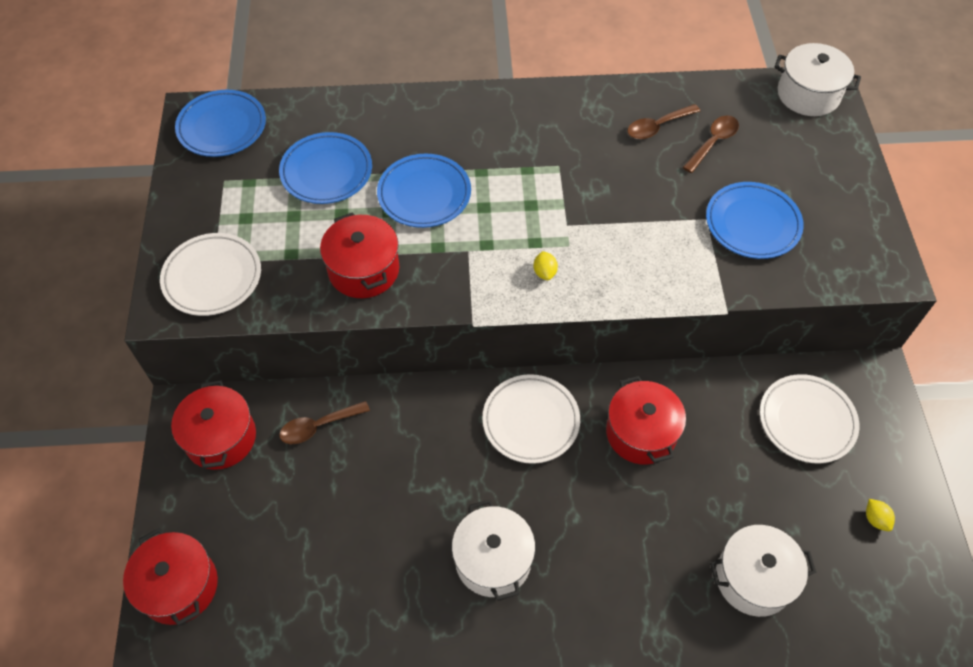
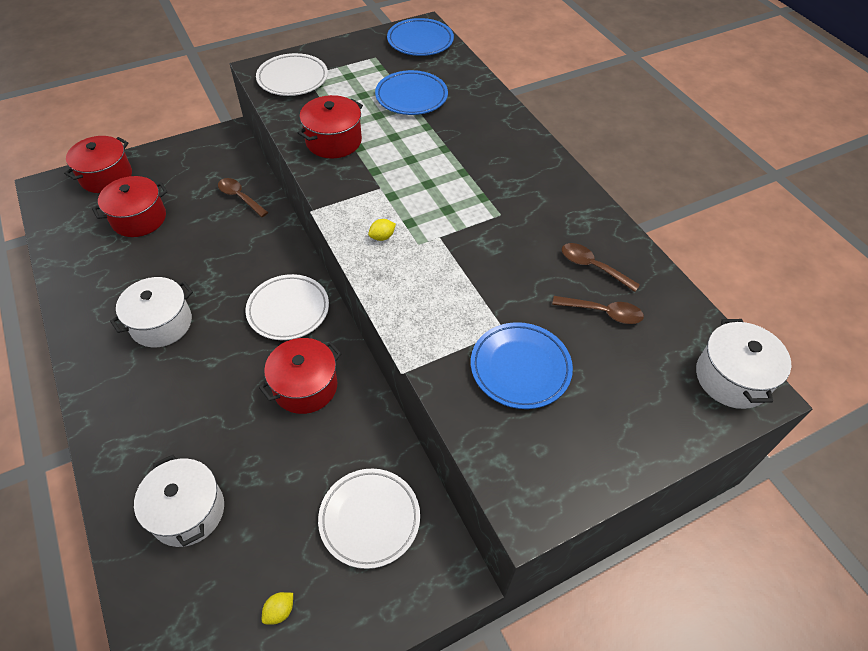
camera: 65 degrees right, 5 degrees down
(221, 437) = (215, 157): red pot -> red pot (139, 218)
(424, 194) = (421, 149): blue plate -> none

